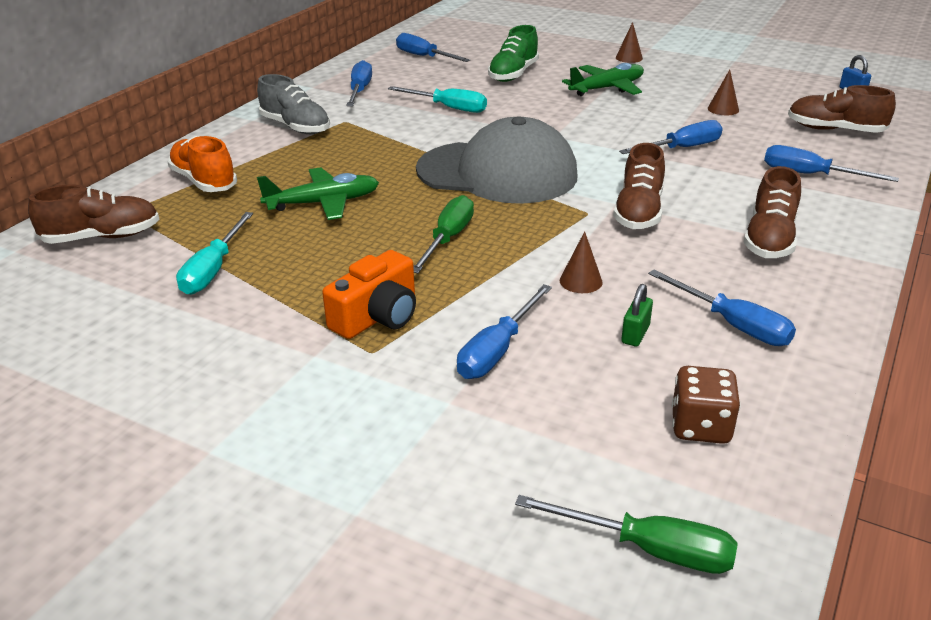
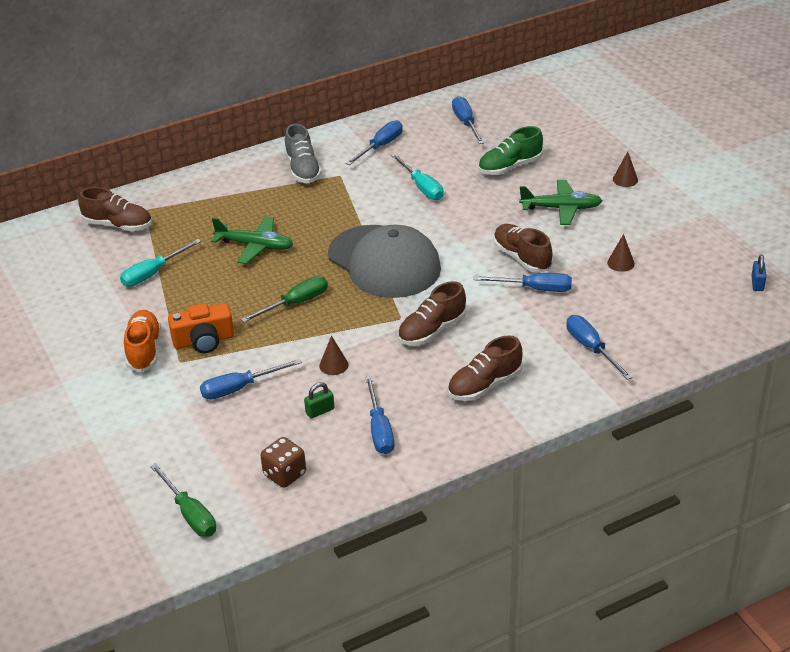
camera: 35 degrees right, 5 degrees up
(204, 181) = (206, 200): orange shoe -> orange shoe (144, 350)
(835, 130) = (676, 316): brown shoe -> brown shoe (521, 258)

